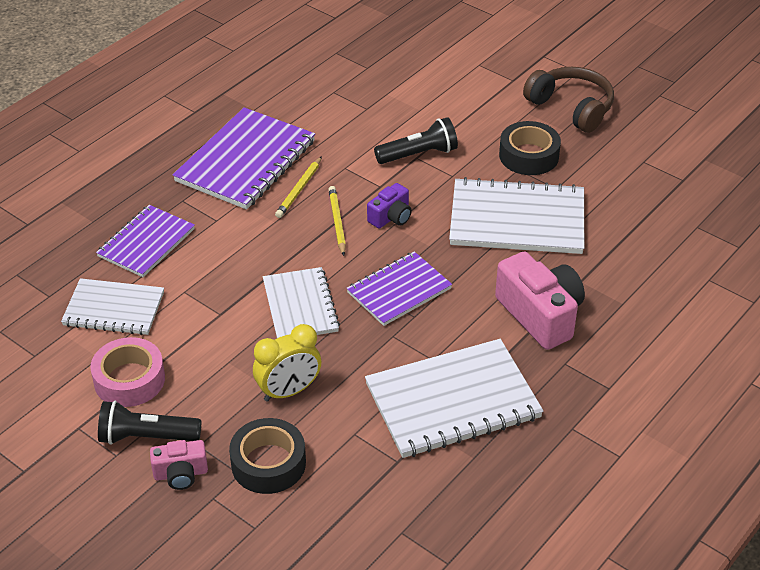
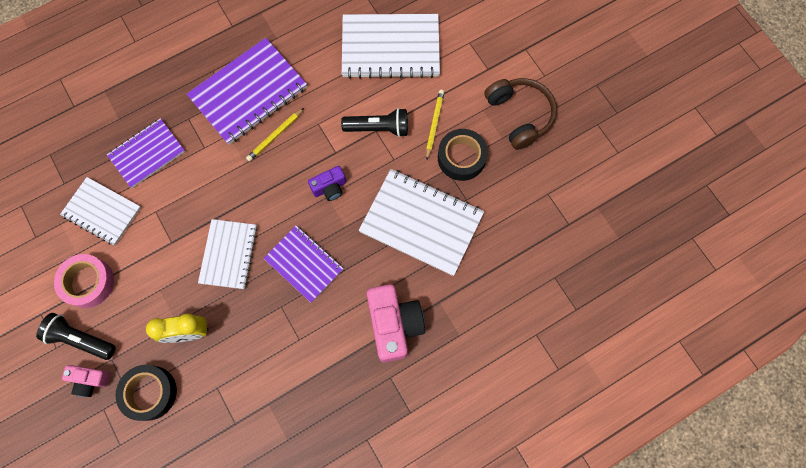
camera: 20 degrees right, 30 degrees up
(337, 222) = (289, 179): yellow pencil -> yellow pencil (434, 124)
(399, 290) = (304, 264): purple notebook -> purple notebook turned 60 degrees clockwise
(452, 401) = (295, 383): white notebook -> white notebook (390, 48)

